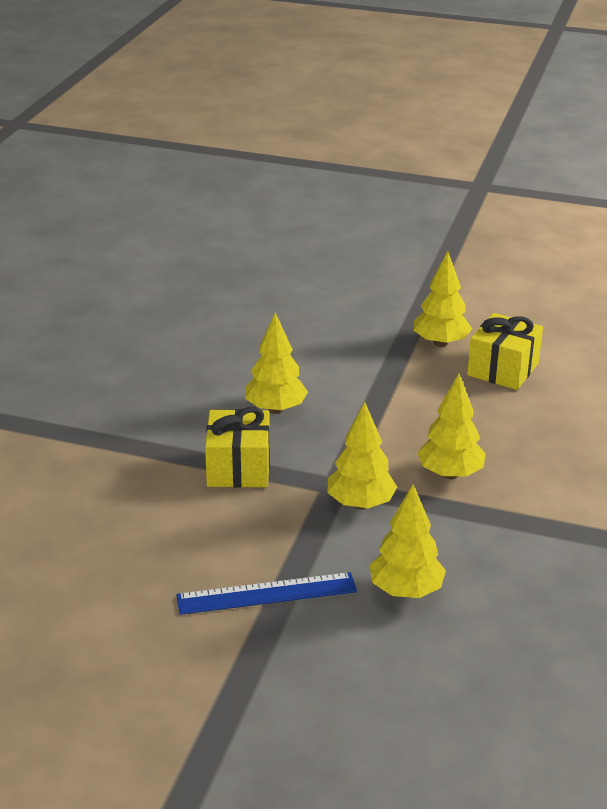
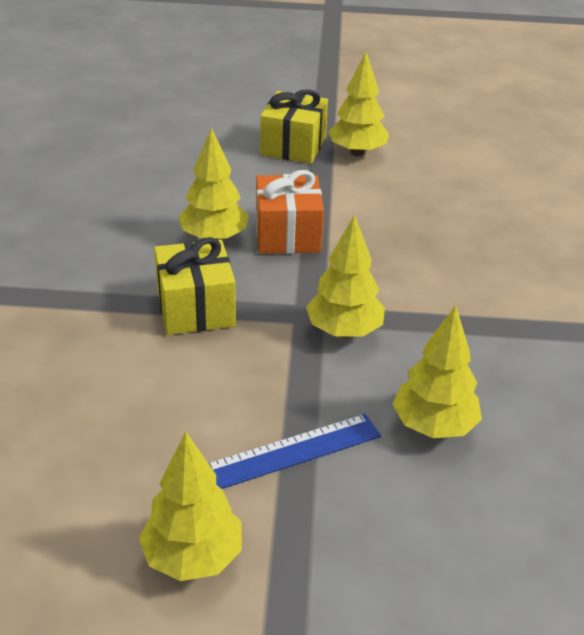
camera: 15 degrees left, 5 degrees up
(343, 413) = (287, 234): none -> orange gift
(450, 474) = (424, 285): yellow tree -> yellow tree (192, 557)
(503, 369) = (428, 172): yellow gift -> yellow gift (293, 146)

